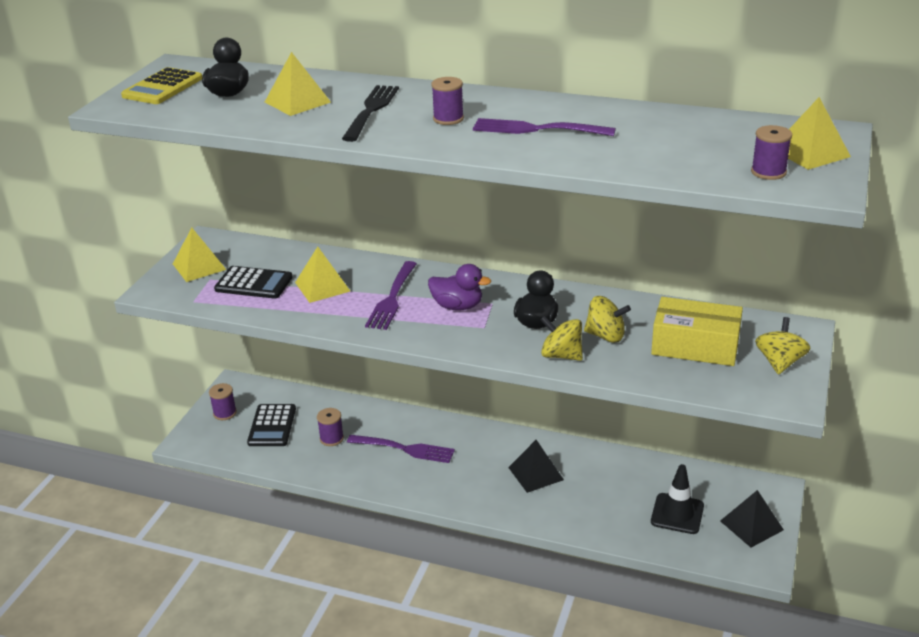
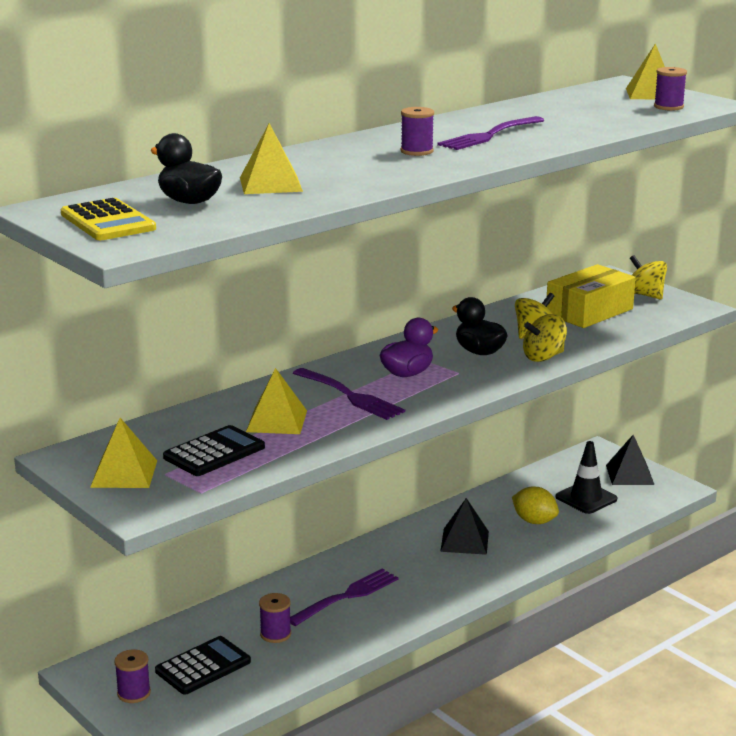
camera: 60 degrees left, 10 degrees down
(272, 426) = (203, 666): black calculator -> black calculator turned 75 degrees counterclockwise
(371, 111) = (348, 167): black fork -> none
(605, 498) = (534, 521): none -> yellow lemon

